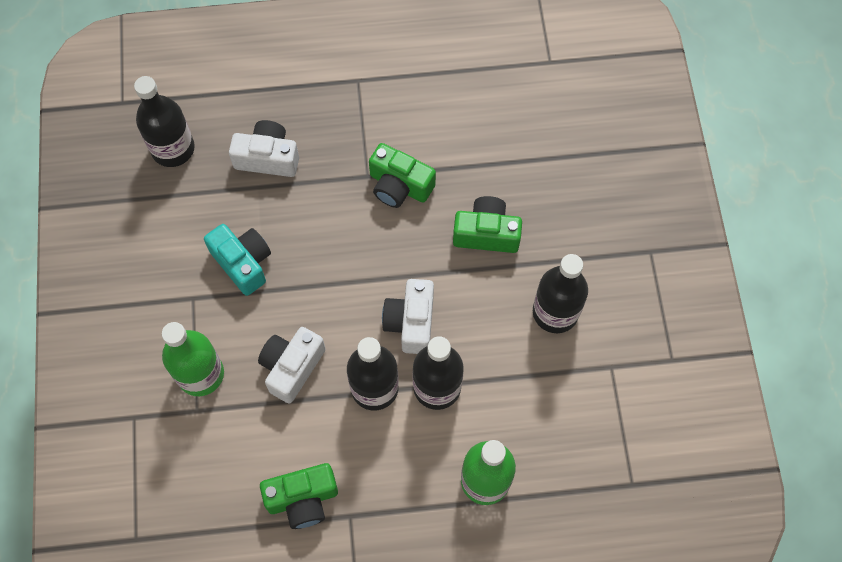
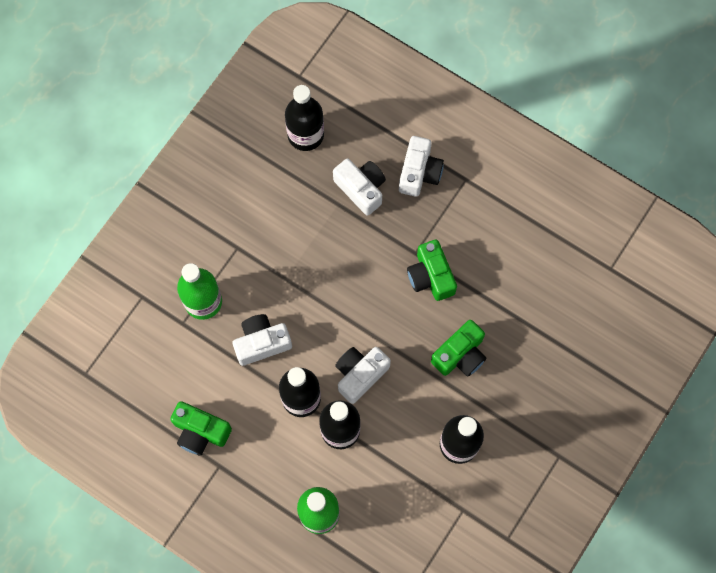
camera: 40 degrees right, 5 degrees up
(243, 263) = (287, 249): turquoise camera -> none
(310, 105) = (419, 173): none -> white camera
(486, 233) = (460, 355): green camera -> green camera turned 90 degrees clockwise

